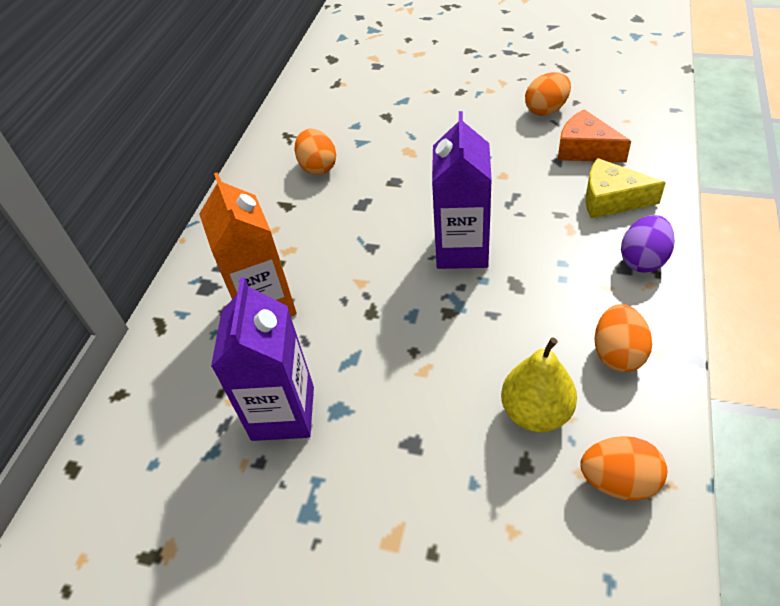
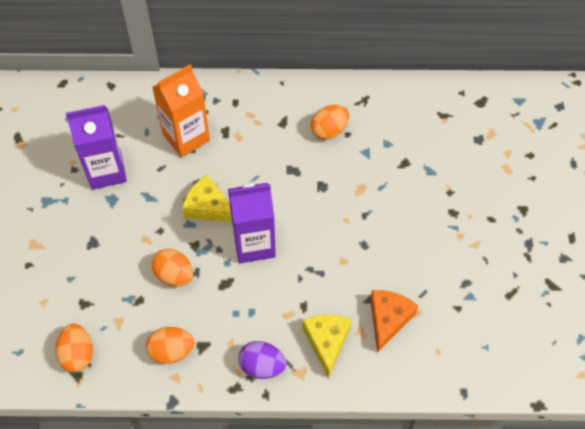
camera: 70 degrees right, 10 degrees up
(391, 291) = (208, 207): none -> yellow cheese
(536, 412) = (120, 306): yellow pear -> none
(546, 110) = (439, 284): orange egg -> orange egg (174, 275)

